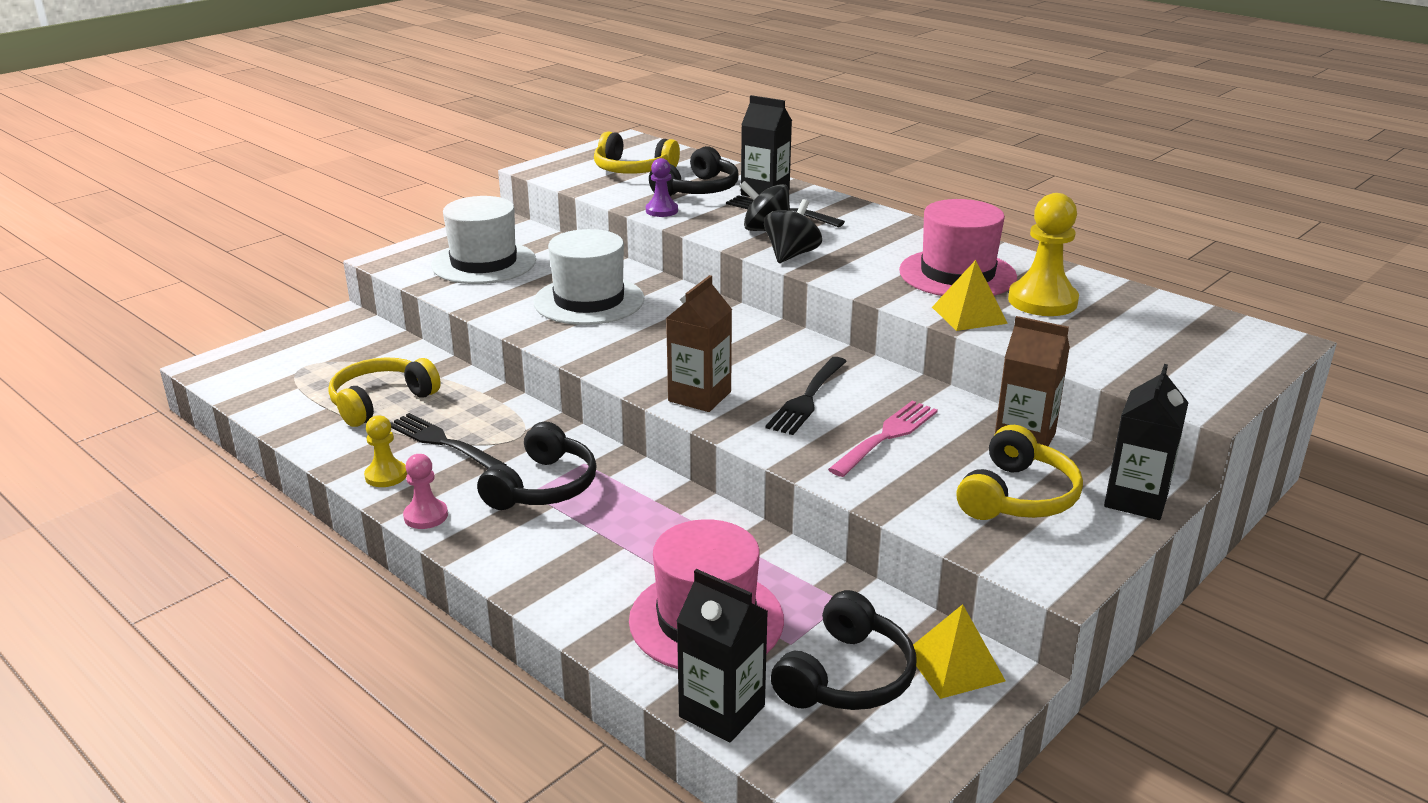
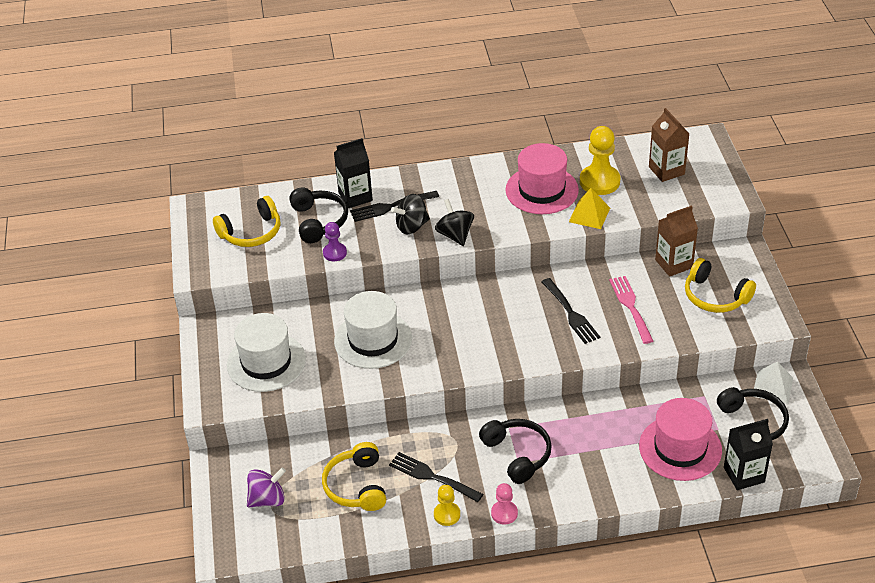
camera: 50 degrees left, 15 degrees up
(313, 361) = (267, 499): none -> purple spinning top
(442, 442) = (432, 477): black fork -> black fork turned 45 degrees clockwise
(699, 396) = (531, 351): brown carton -> brown carton (666, 170)
(954, 665) = (772, 387): yellow pyramid -> white pyramid
(1017, 496) = (715, 296): yellow headphones -> yellow headphones turned 150 degrees clockwise
(1136, 500) = (748, 263): black carton -> none

